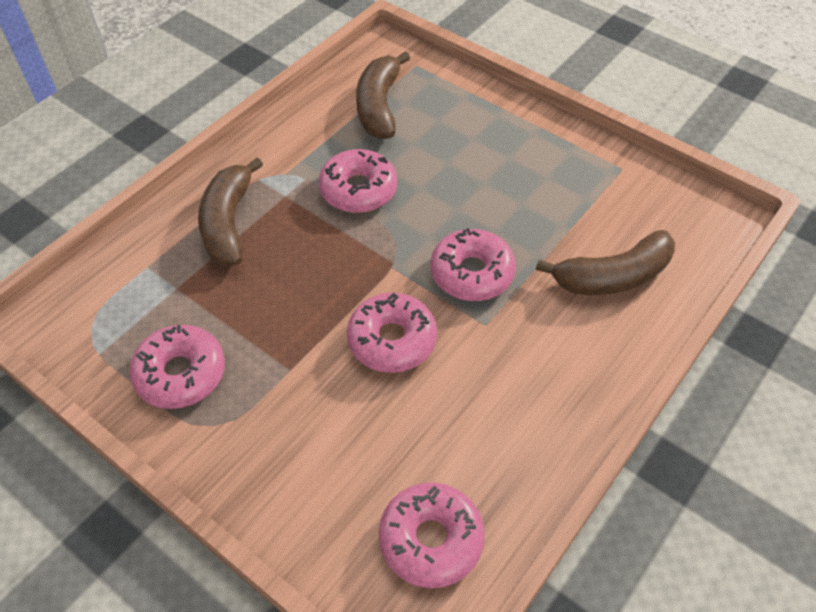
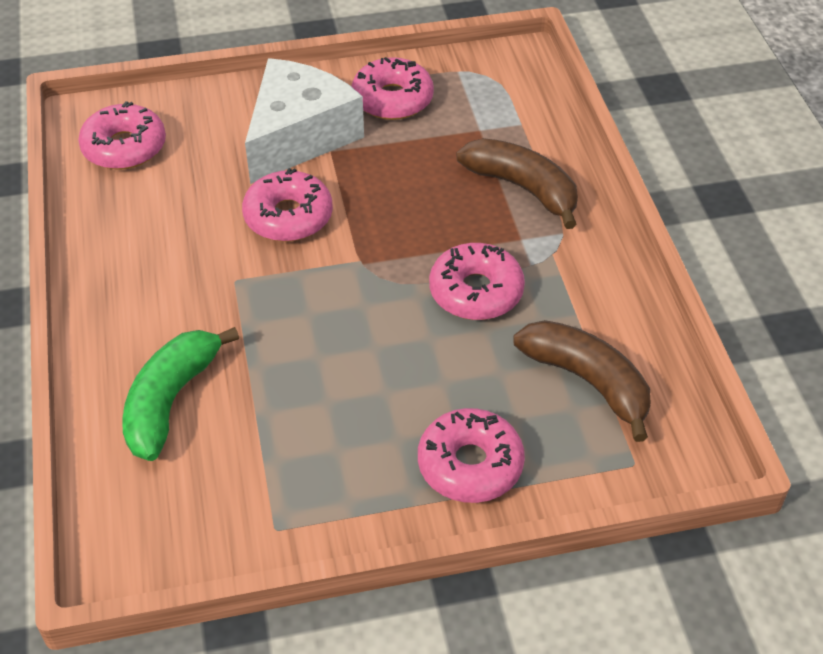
camera: 130 degrees right, 5 degrees down
(290, 407) = (299, 136): none -> white cheese
(472, 273) = (292, 306): pink donut -> pink donut (470, 465)
(612, 276) = (171, 401): brown banana -> green banana

